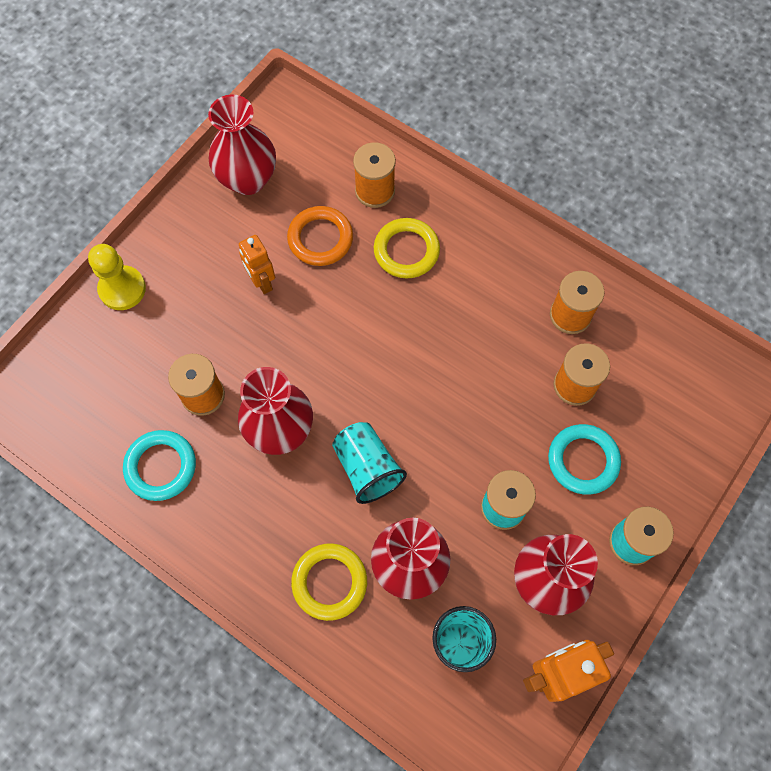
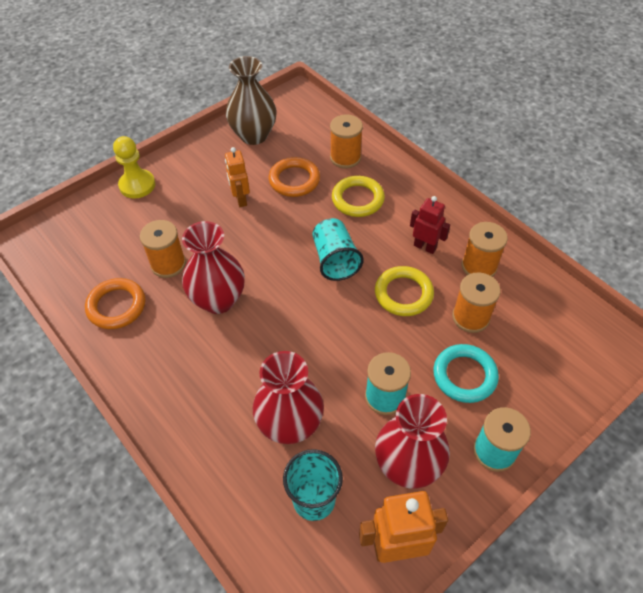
camera: 15 degrees right, 15 degrees down
(161, 467) = (116, 306): turquoise ring -> orange ring
(248, 179) = (254, 135): red vase -> brown vase
(329, 582) = (218, 422): yellow ring -> yellow ring (403, 294)
(367, 468) = (278, 342): turquoise cup -> turquoise cup (335, 260)
(502, 302) = (425, 247): none -> red robot

